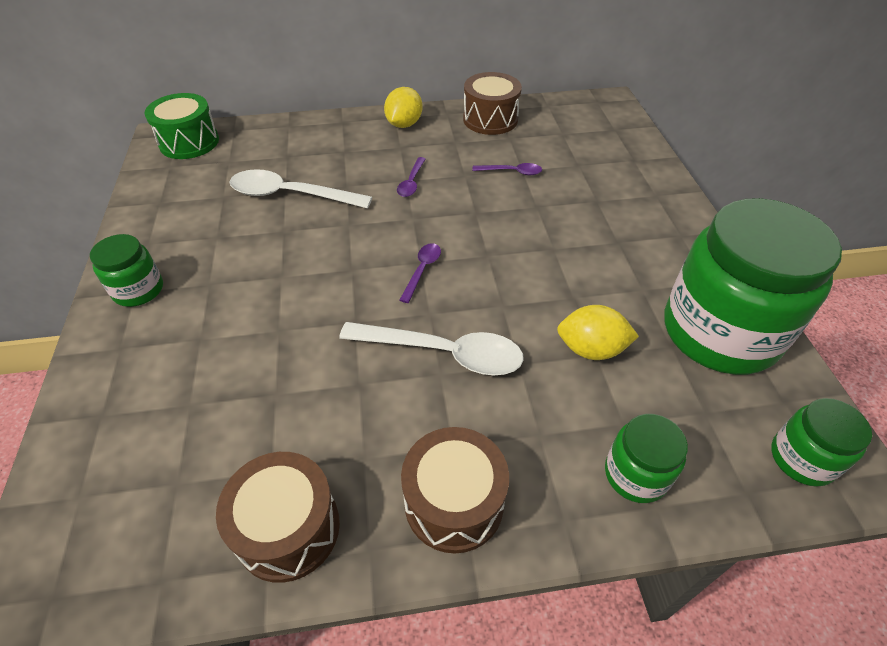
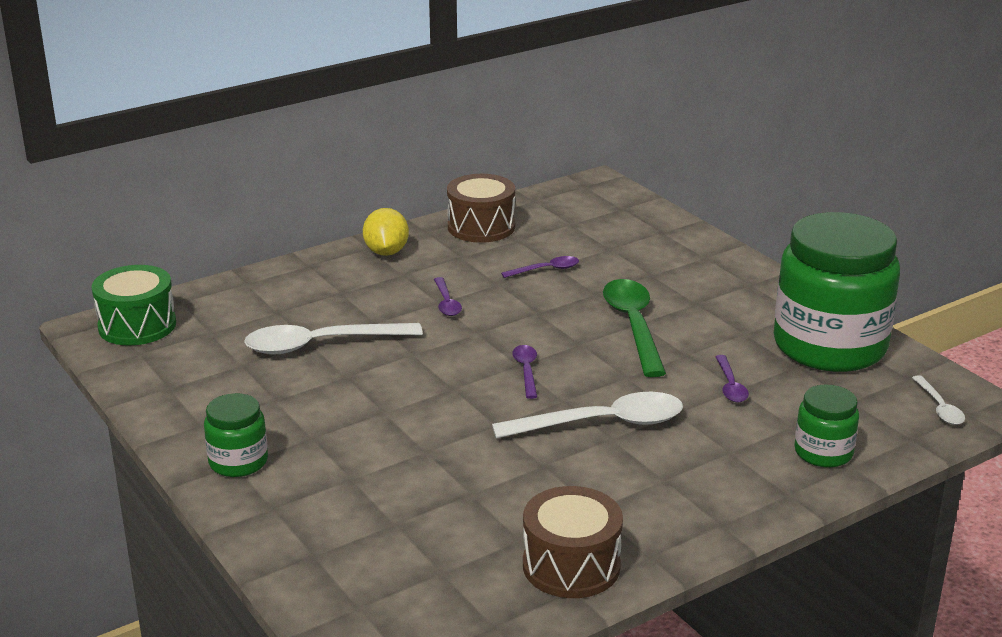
camera: 25 degrees left, 20 degrees down
(454, 502) = (694, 510): brown drum -> none
(546, 250) = (633, 325): none -> green spoon
(591, 349) = (730, 386): yellow lemon -> purple spoon
(802, 458) = (939, 408): green jar -> white spoon

